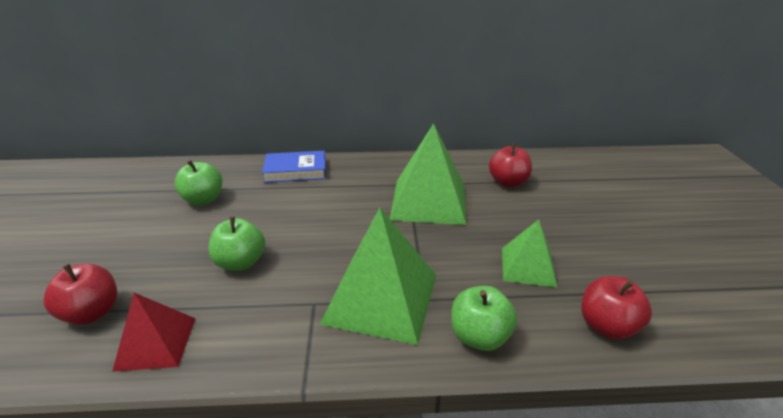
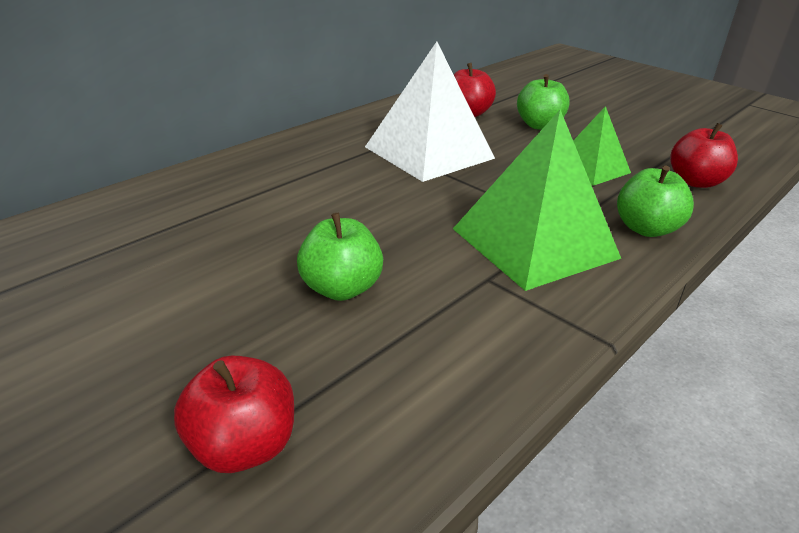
camera: 45 degrees left, 0 degrees up
(156, 343) = (400, 411): red pyramid -> none
(203, 200) = (147, 256): green apple -> green apple (539, 125)
(295, 170) = (223, 178): blue book -> none
(429, 201) = (429, 152): green pyramid -> white pyramid

